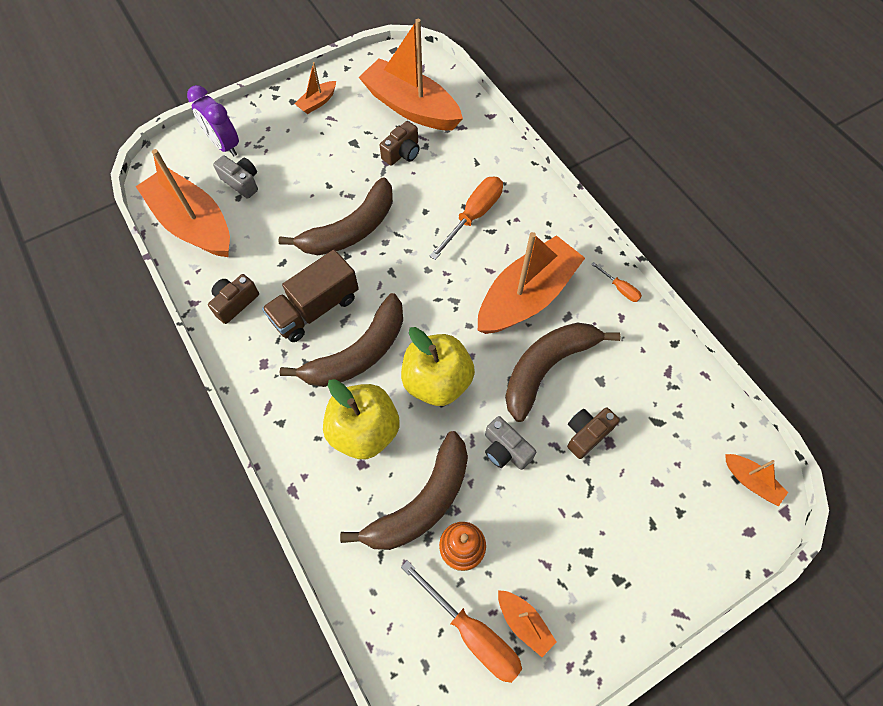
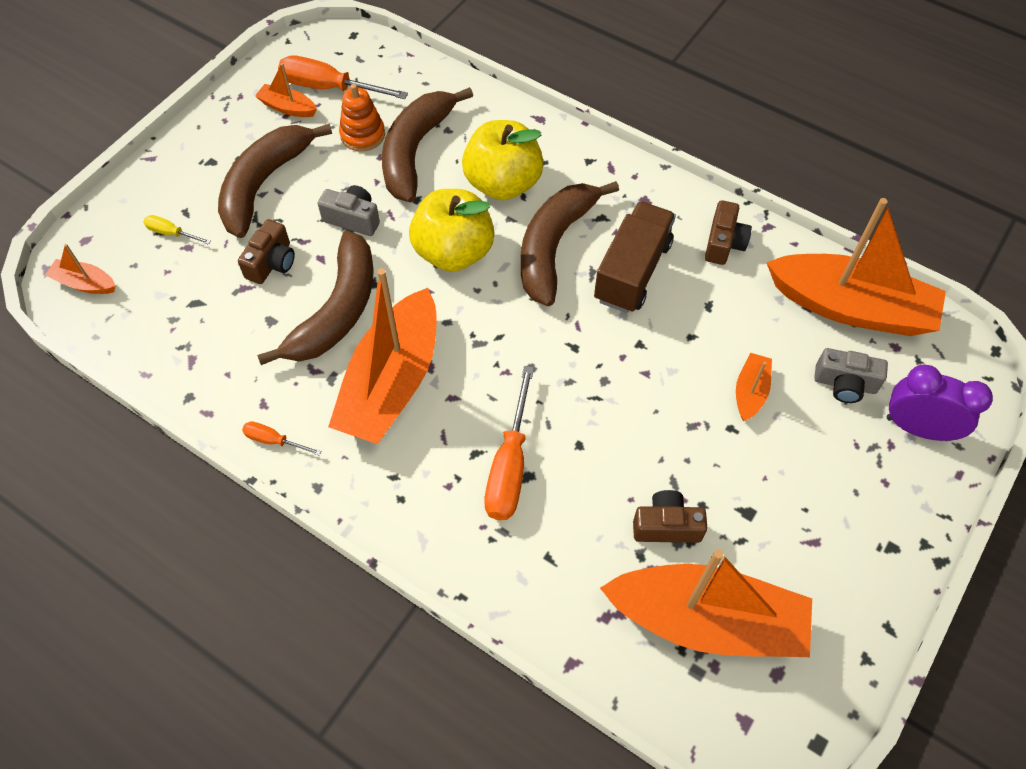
camera: 155 degrees right, 5 degrees down
(317, 102) = (854, 562): orange boat -> orange boat (750, 392)
(351, 229) = (658, 379): brown banana -> brown banana (264, 184)
(402, 153) = (666, 525): brown camera -> brown camera turned 75 degrees clockwise
(668, 504) = (171, 233): none -> yellow screwdriver

